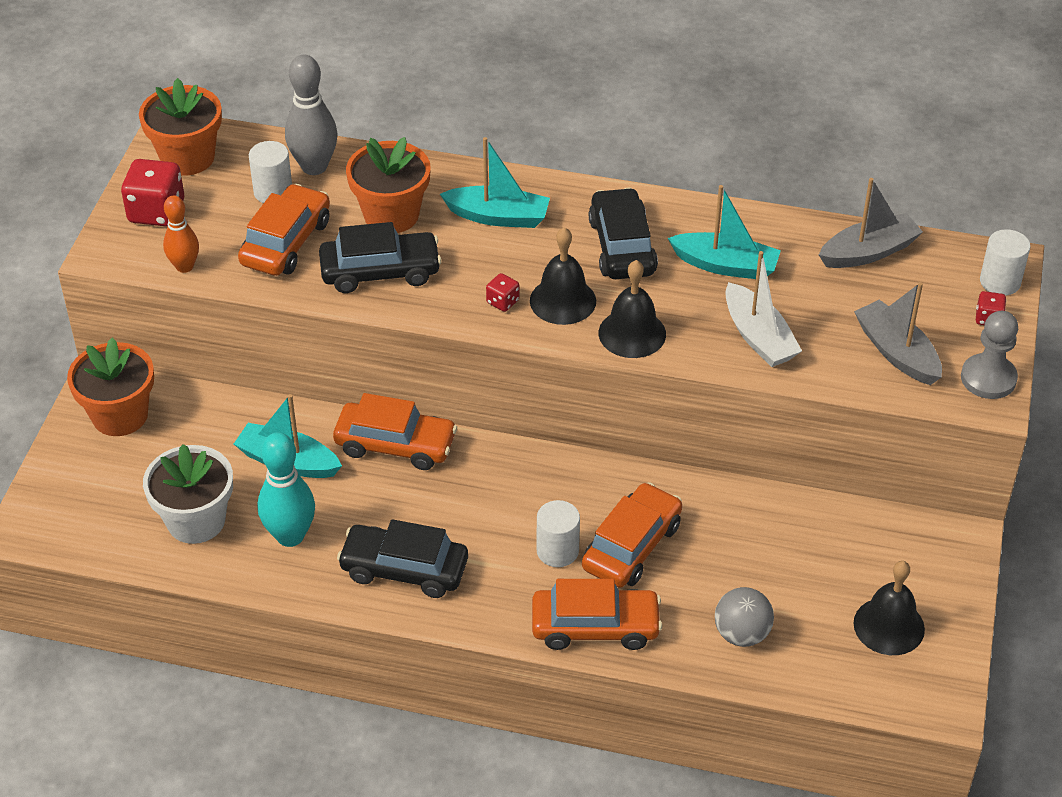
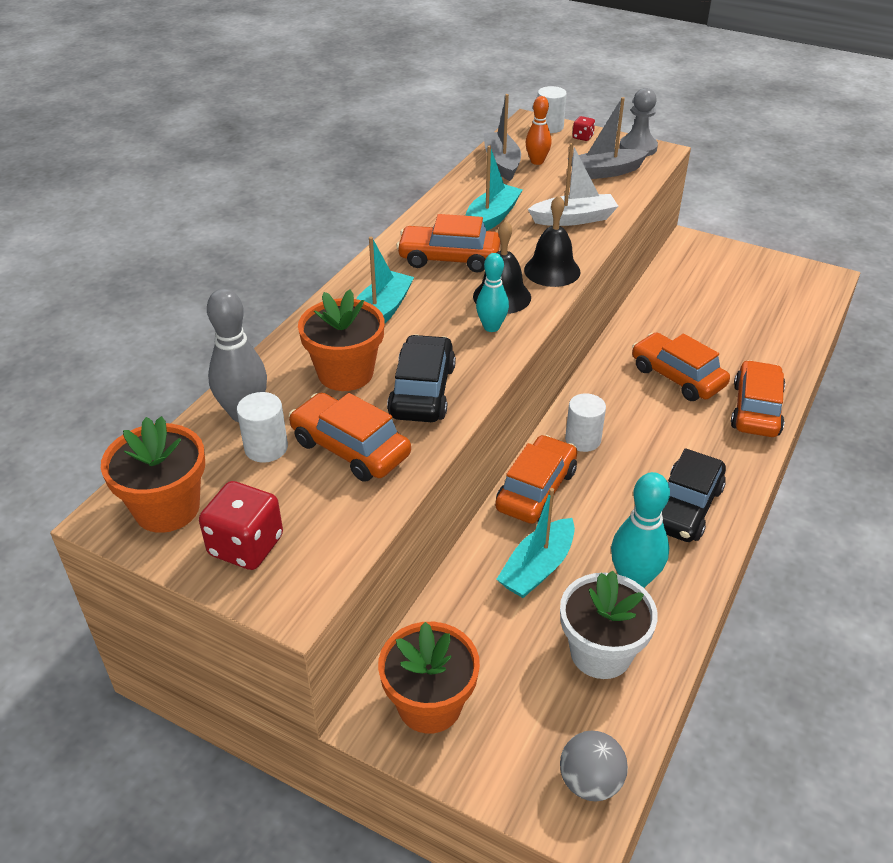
camera: 75 degrees left, 5 degrees down
(184, 266) = (351, 532): orange bowling pin -> orange bowling pin (537, 161)
(502, 302) = (491, 327): red dice -> turquoise bowling pin
(557, 551) = (676, 415): white cylinder -> white cylinder (583, 440)
(622, 246) = (449, 258): black car -> orange car
(741, 634) = (766, 342): grey ball -> grey ball (590, 782)
(889, 626) = (762, 283): black bell -> none

